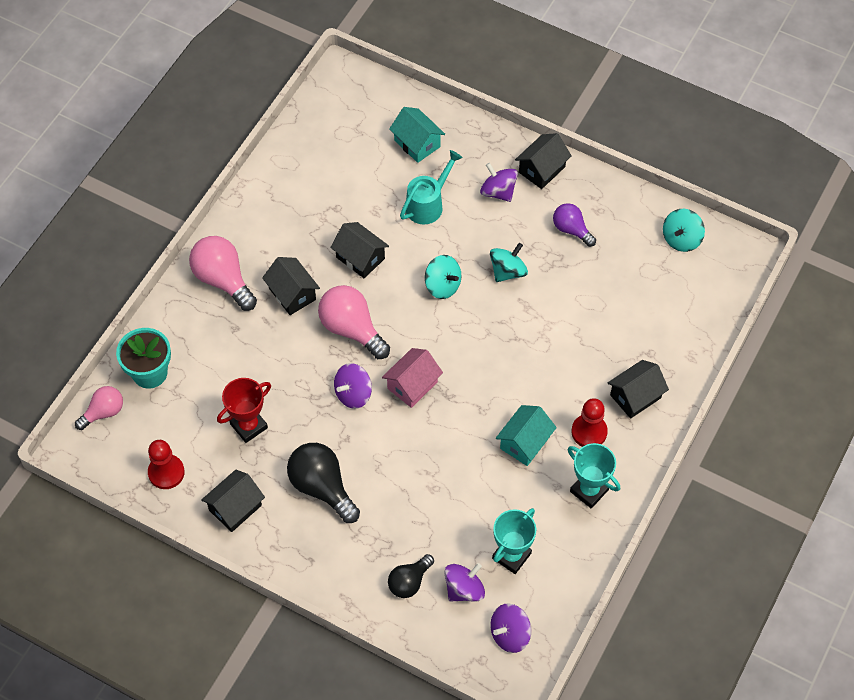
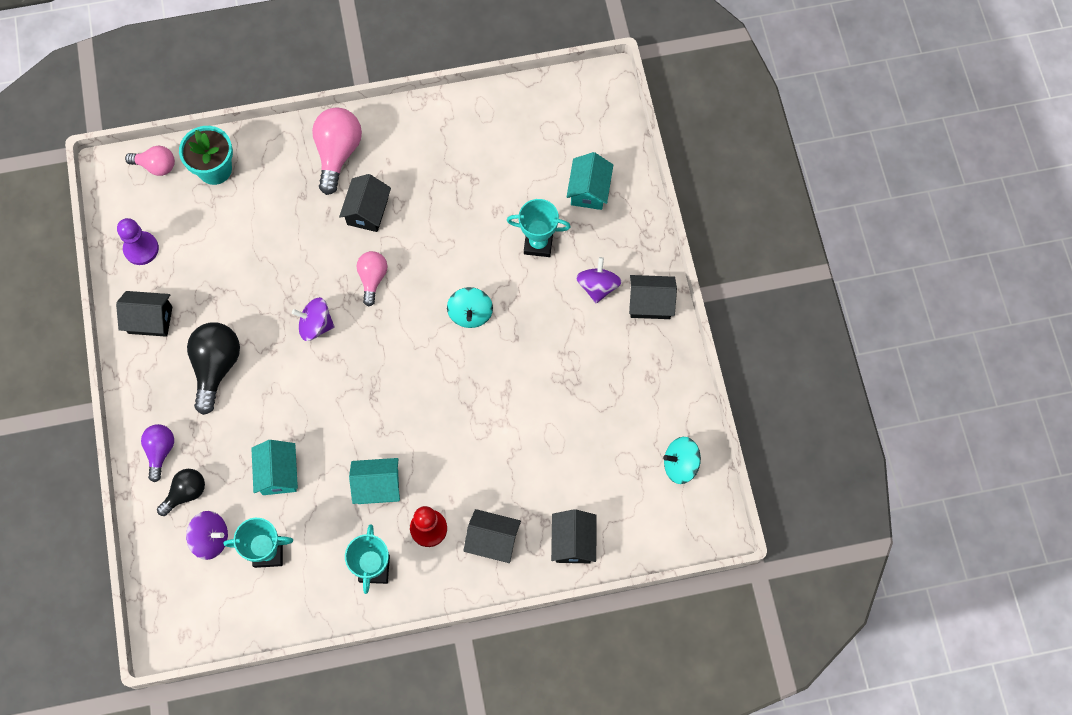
camera: 50 degrees right, 10 degrees up
(166, 472) = (141, 249): red pawn -> purple pawn
(249, 426) = (226, 273): red trophy -> none
(352, 329) = (372, 278): pink light bulb -> pink light bulb, size x0.61
(360, 258) = (443, 233): black house -> black house (573, 542)
(409, 582) = (186, 493): black light bulb -> black light bulb turned 135 degrees clockwise
(412, 385) = (360, 362): pink house -> none
(428, 204) = (538, 243): turquoise watering can -> turquoise trophy
(452, 504) = (278, 473): none -> turquoise house
(508, 271) = (527, 352): turquoise spinning top -> none
(510, 634) = (199, 603): purple spinning top -> none
(571, 230) = (611, 371): purple light bulb -> purple light bulb (160, 451)

